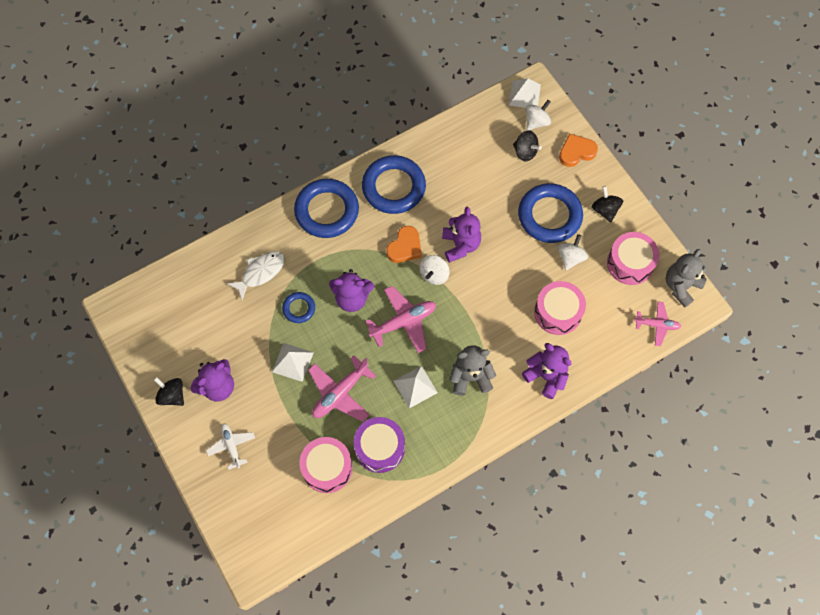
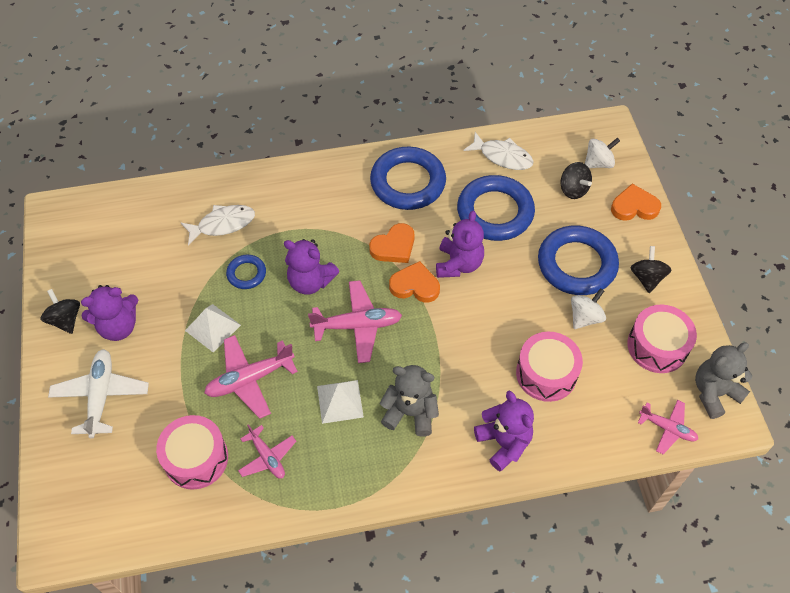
camera: 20 degrees right, 10 degrees down
(231, 446) = (101, 396): white plane -> white plane, size x1.59
(327, 211) = (323, 184): blue ring -> blue ring (495, 212)
(380, 448) = (267, 457): purple drum -> pink plane
(434, 274) = (415, 285): white spinning top -> orange heart
(460, 140) = (502, 156): none -> white fish
(524, 95) = (594, 132): white pyramid -> none

